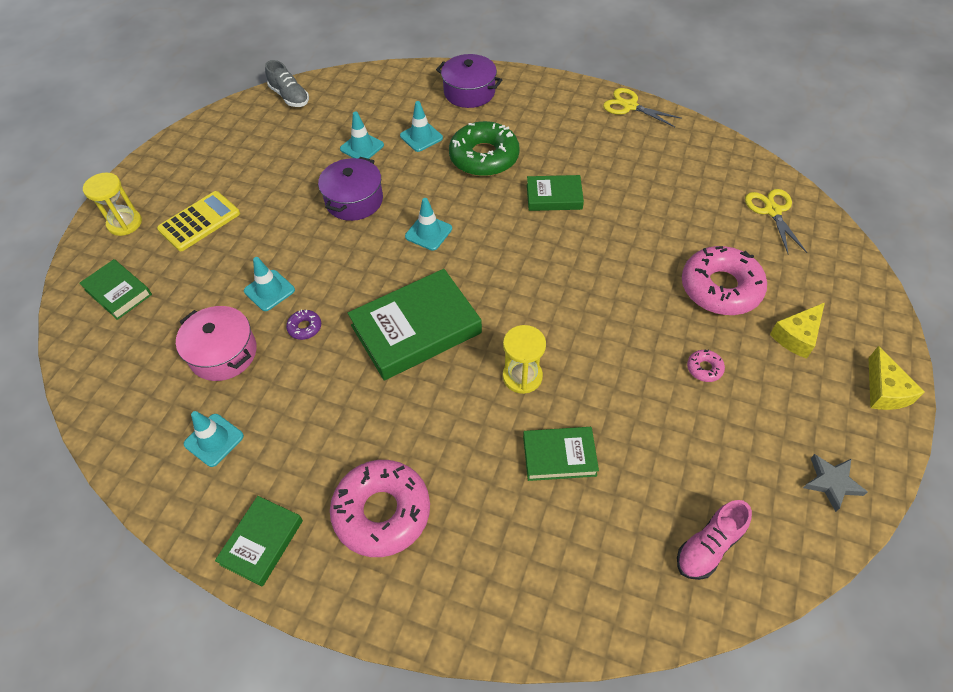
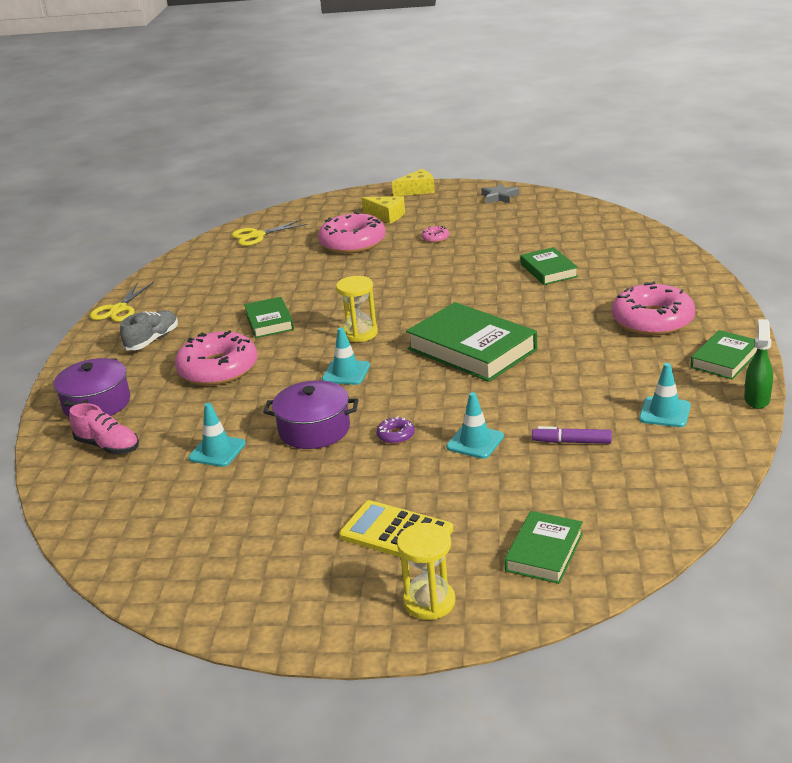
camera: 105 degrees left, 25 degrees down
(178, 531) = (757, 399): none -> green spray bottle
(223, 353) = (571, 442): pink pot -> purple marker
(262, 542) = (724, 359): green book -> green book turned 60 degrees counterclockwise
(290, 97) = (113, 546): grey shoe -> grey shoe (152, 340)
(305, 327) = (508, 405): purple donut -> purple donut (395, 435)
(421, 137) = (189, 415): turquoise traffic cone -> none
(484, 157) = (218, 369): green donut -> pink donut
(522, 376) = (489, 295): yellow hourglass -> yellow hourglass (360, 333)
(708, 546) = (573, 220): pink shoe -> pink shoe (108, 446)

